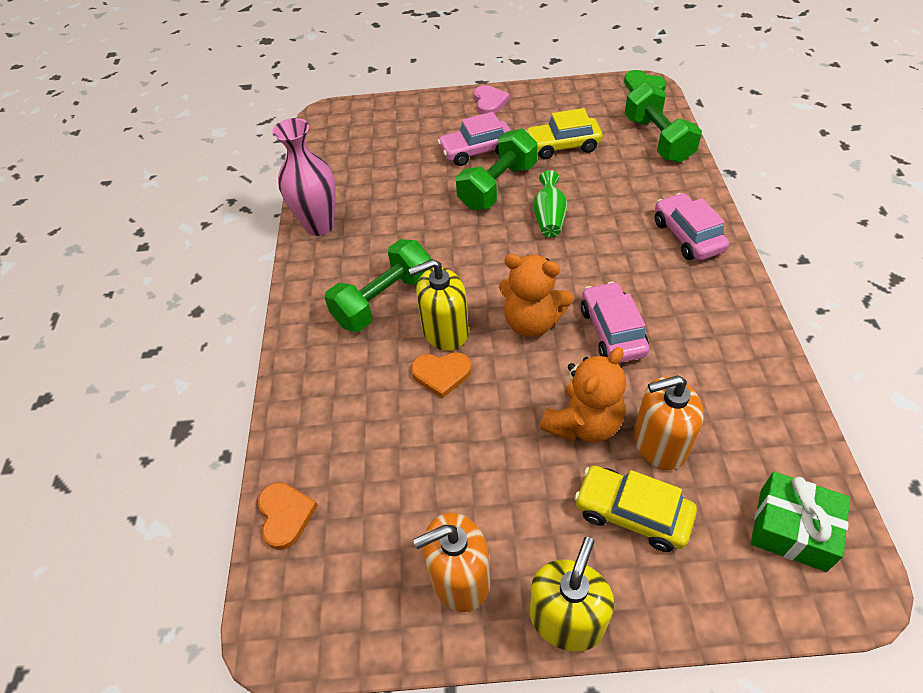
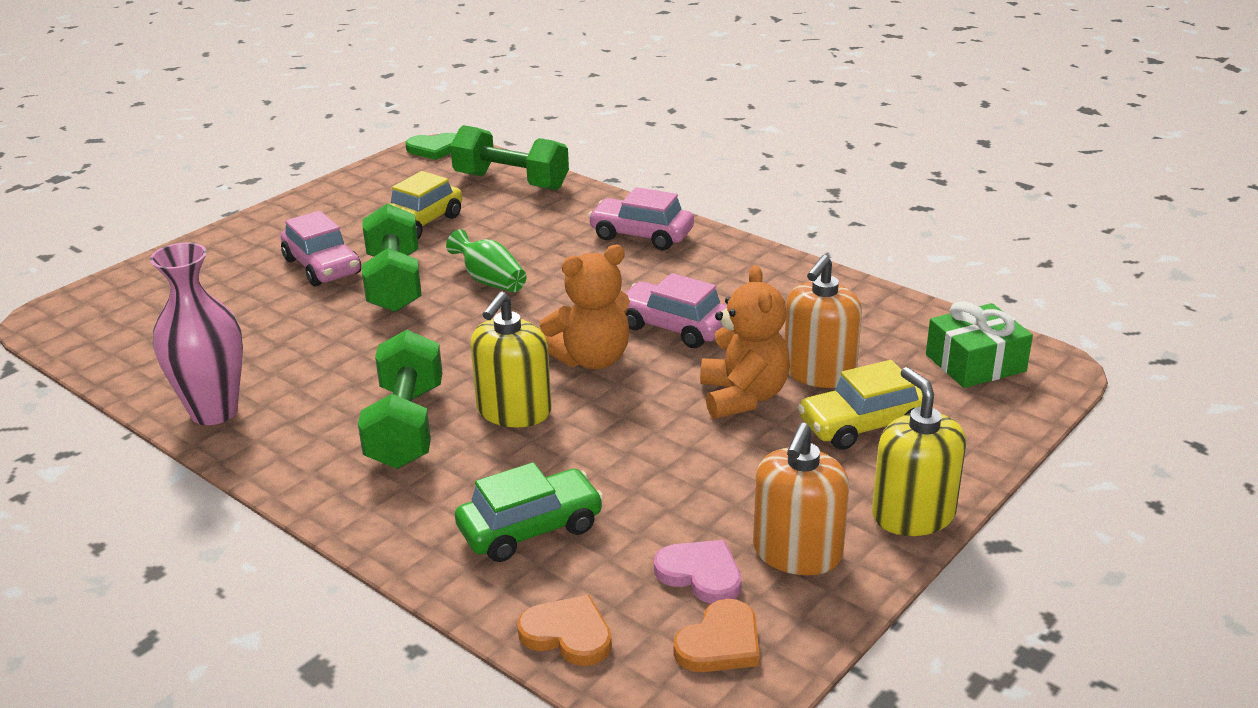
camera: 50 degrees left, 20 degrees down
(354, 425) = (530, 528): none -> green car
(441, 374) = (561, 441): orange heart -> orange heart (720, 643)
(476, 151) = (322, 266): pink car -> pink car turned 60 degrees counterclockwise
(489, 102) = (273, 223): pink heart -> pink heart (700, 574)

